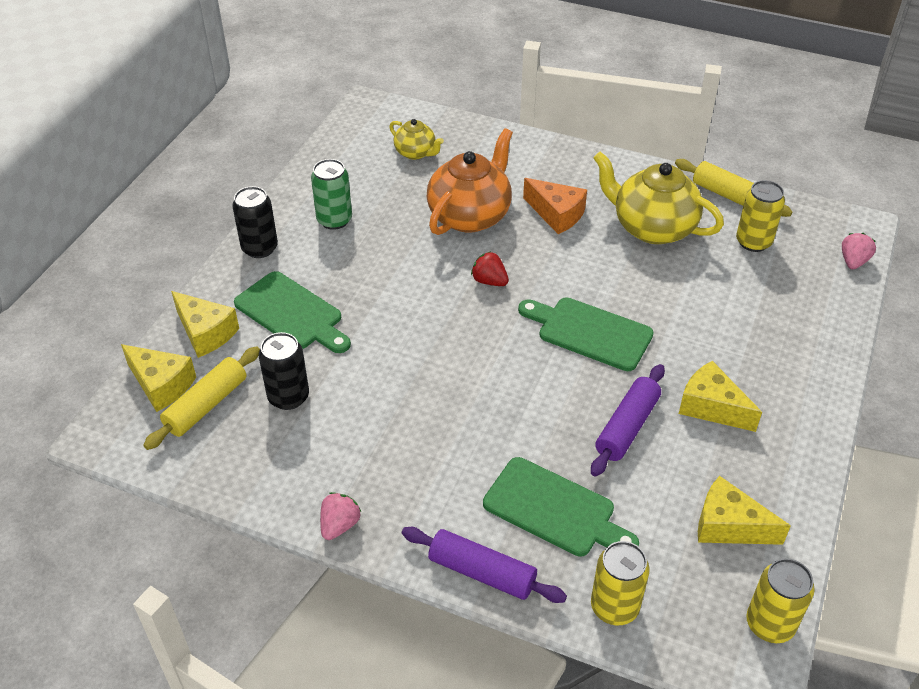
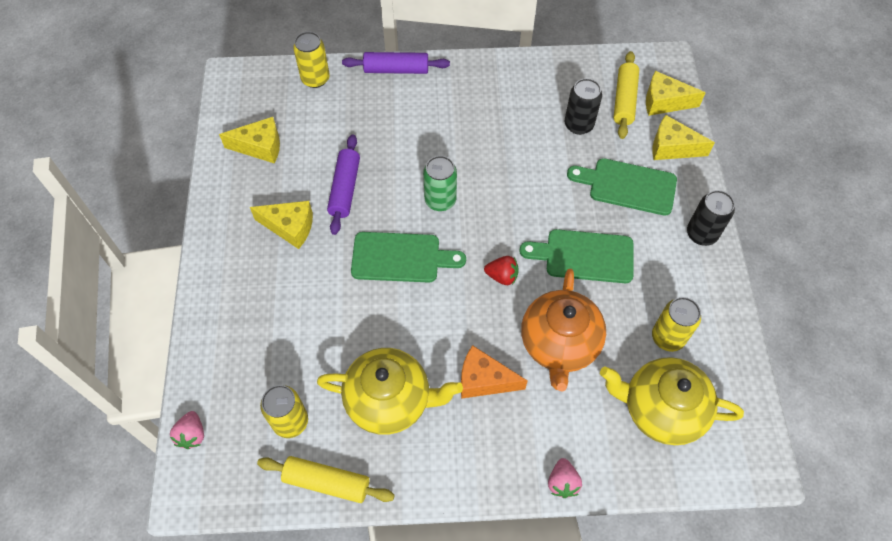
camera: 155 degrees right, 15 degrees up
(334, 220) = (668, 288): green can -> green can (440, 200)
(339, 525) = (490, 64): pink strawberry -> pink strawberry (562, 482)
(416, 153) = (661, 409): yellow teapot -> yellow teapot, size x1.88
(554, 509) = (370, 117): green cutting board -> green cutting board (584, 256)
(770, 624) = (226, 100): yellow can -> yellow can (668, 337)

